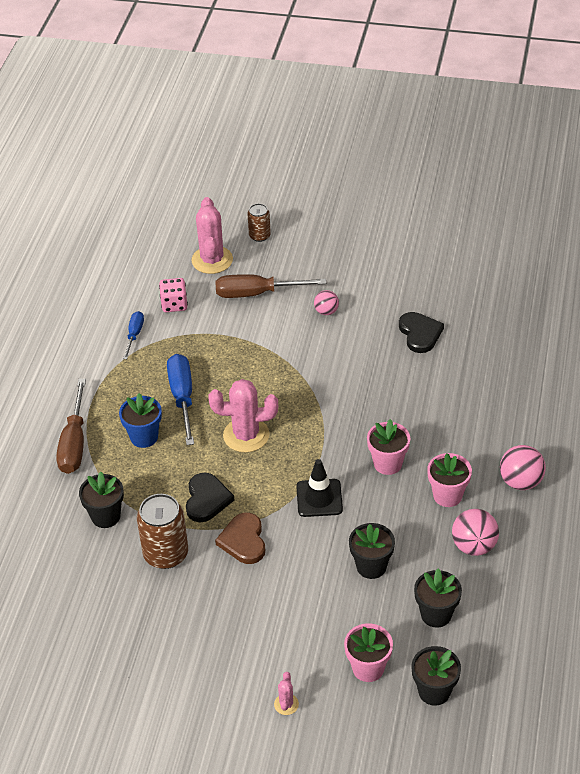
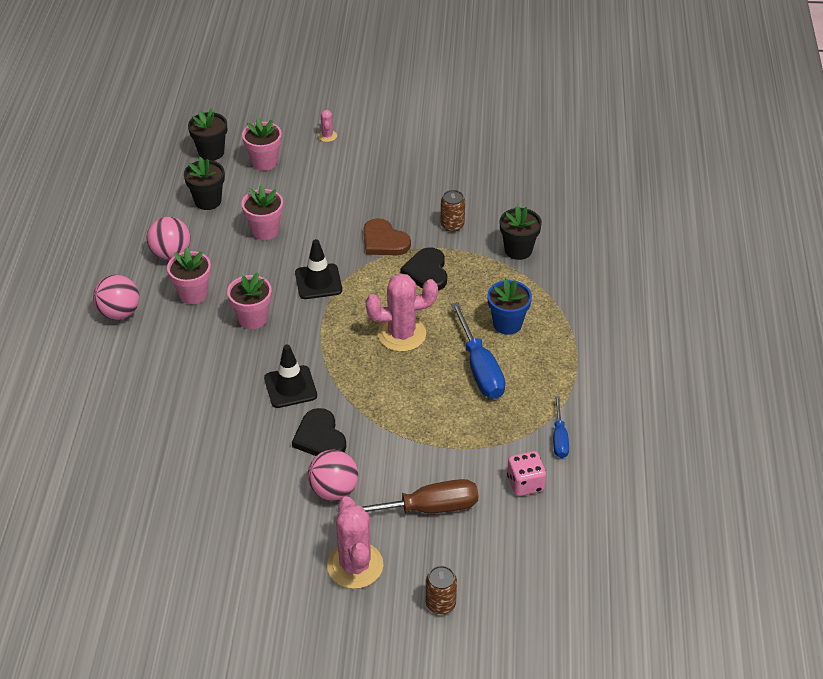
camera: 170 degrees right, 0 degrees up
(74, 443) = (576, 312): brown screwdriver -> none
(166, 554) = (452, 225): brown can -> brown can, size x0.58
(212, 260) = (496, 556): pink cactus -> pink cactus (355, 565)
(243, 540) = (384, 241): brown heart -> brown heart turned 150 degrees clockwise
(326, 311) = (334, 490): pink ball -> pink ball, size x1.61
(355, 395) = (290, 387): none -> black traffic cone
(371, 566) = (265, 231): black flower pot -> pink flower pot
(420, 333) = (217, 469): black heart -> black heart (320, 437)

